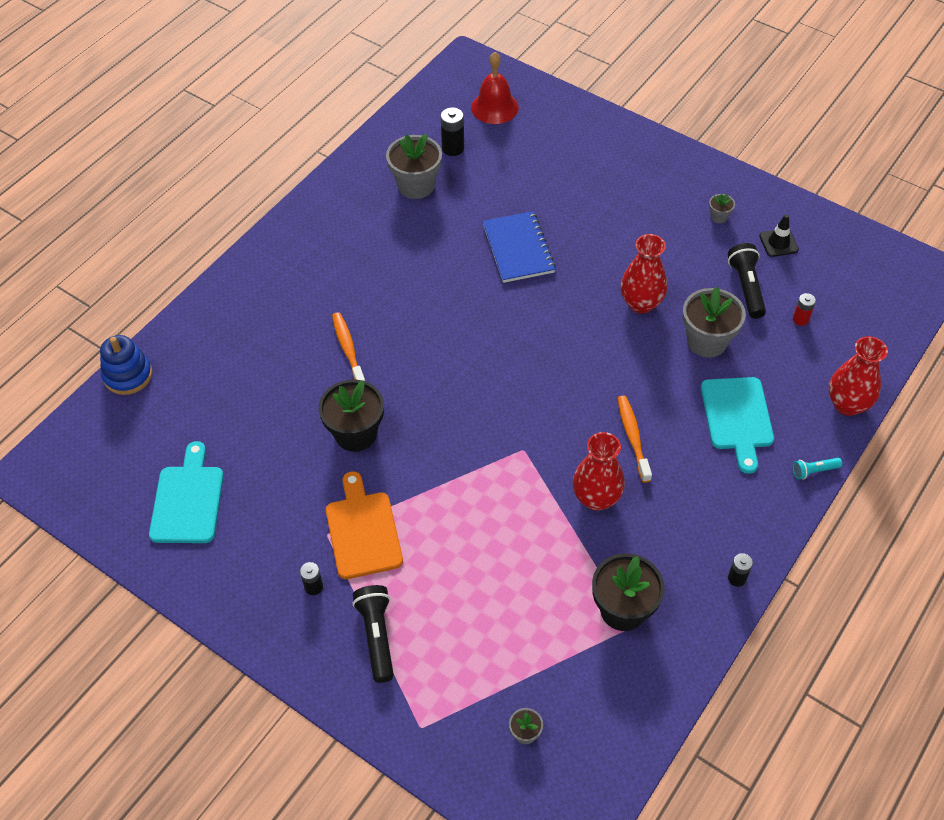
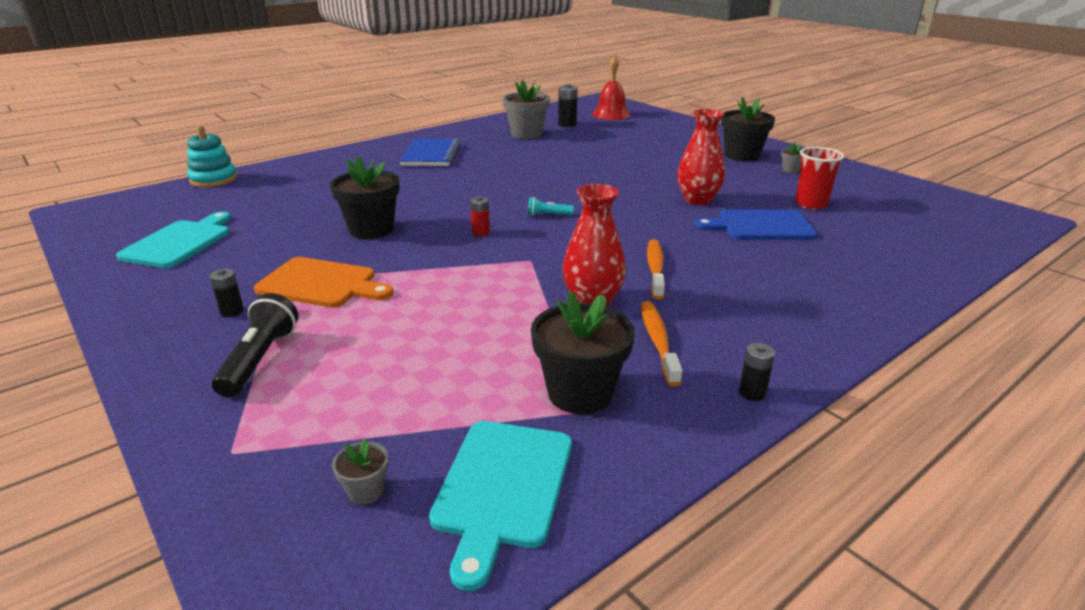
camera: 15 degrees right, 25 degrees down
(128, 375) = (214, 180): blue stacking toy -> turquoise stacking toy
(348, 349) = (406, 190): orange toothbrush -> orange toothbrush (658, 341)
(363, 530) = (321, 284): orange cutting board -> orange cutting board turned 105 degrees clockwise
(518, 249) = (594, 165): blue notebook -> blue notebook (431, 155)
(665, 192) = (742, 156): none -> black flower pot
(707, 341) = (760, 226): grey flower pot -> blue cutting board
(737, 418) = (783, 273): turquoise cutting board -> turquoise cutting board (502, 488)
(746, 287) = (811, 204): black flashlight -> red cup
(778, 243) = (849, 187): black traffic cone -> none
(800, 319) = (869, 226): red battery -> red battery (481, 232)
(814, 471) = (877, 322): turquoise flashlight -> turquoise flashlight (548, 215)
(847, 404) = (924, 282): red vase -> none

